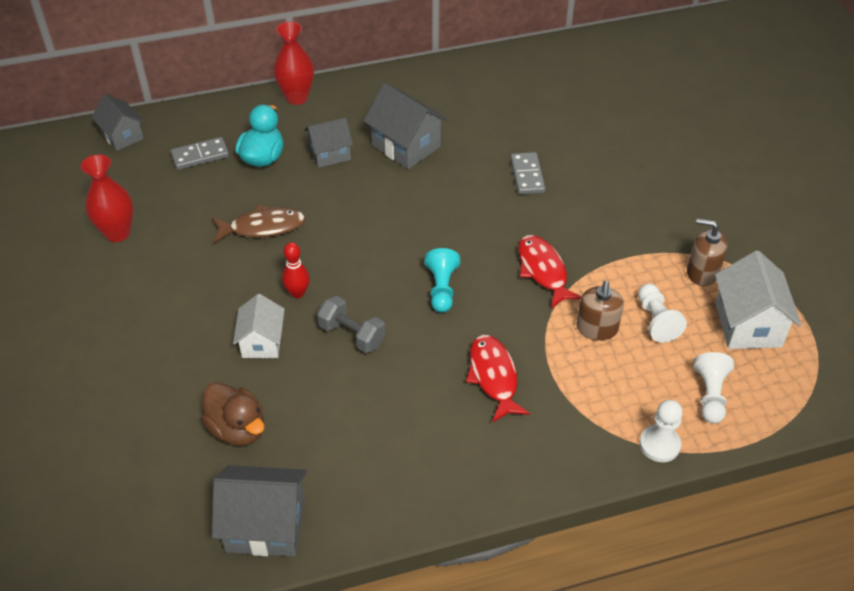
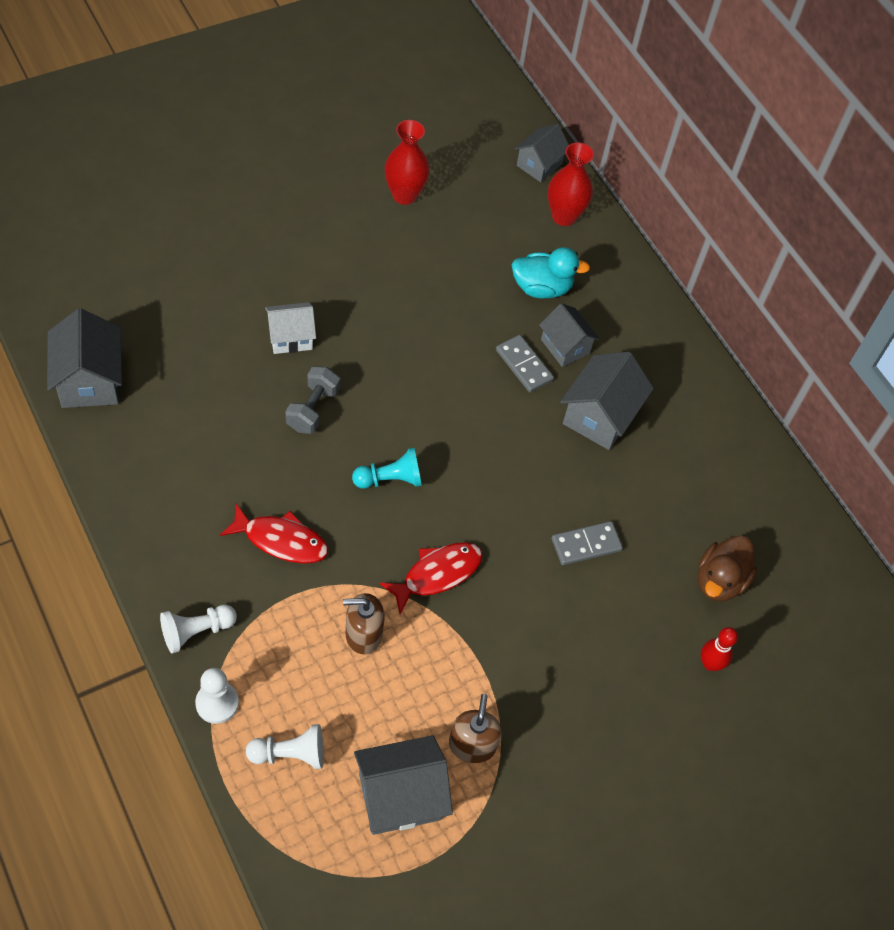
camera: 70 degrees right, 10 degrees up
(200, 155) = (529, 234): grey domino -> grey domino (524, 365)
(237, 429) = (188, 339): brown duck -> brown duck (720, 581)
(263, 227) = (440, 308): brown fish -> none
(297, 97) = (648, 299): red vase -> red vase (564, 216)
(297, 293) = (358, 354): red bowling pin -> red bowling pin (710, 664)
(493, 377) = (281, 540): red fish -> red fish turned 45 degrees clockwise
(656, 320) = (387, 695): white pawn -> white pawn (196, 631)
(747, 324) = (400, 796): white house -> grey house

